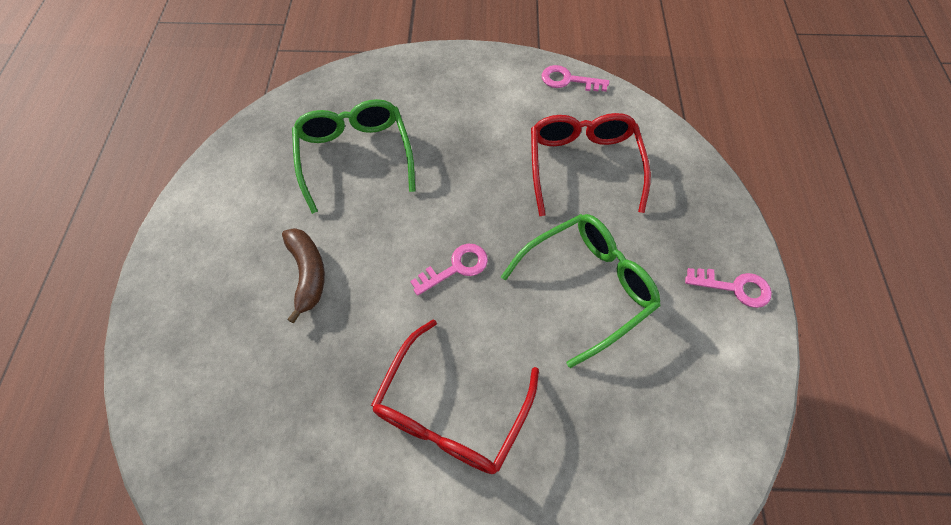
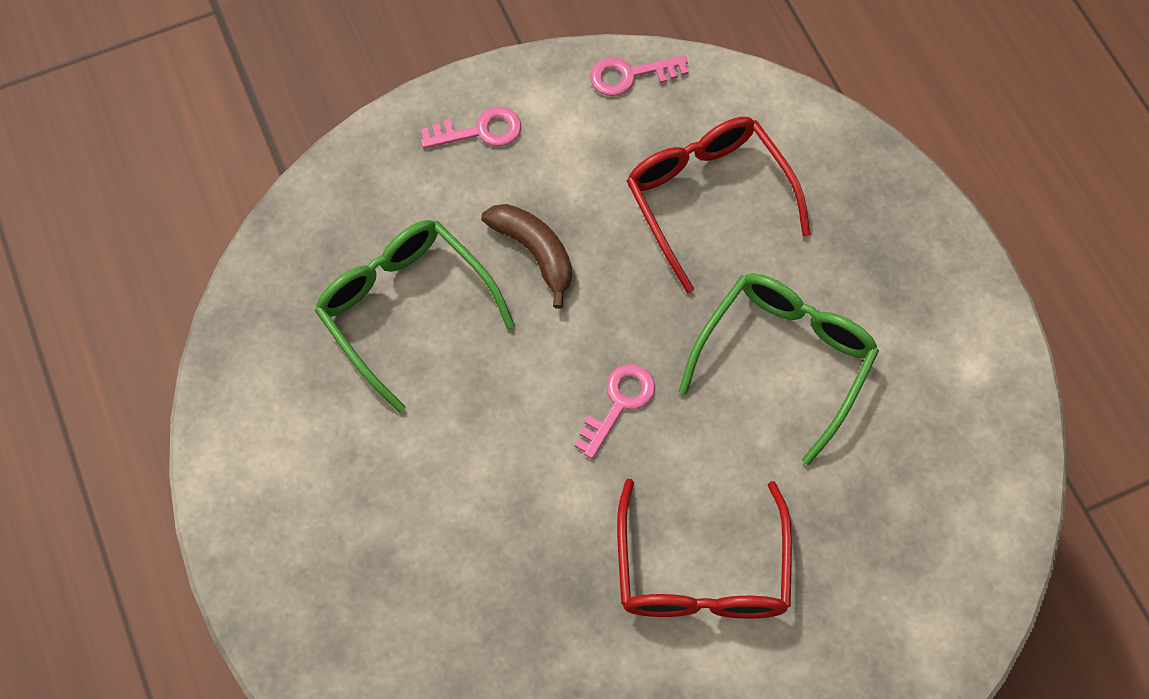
camera: 25 degrees left, 5 degrees up
(308, 274) = (442, 491): brown banana -> brown banana (534, 252)
(734, 287) = (949, 287): pink key -> pink key (480, 131)

